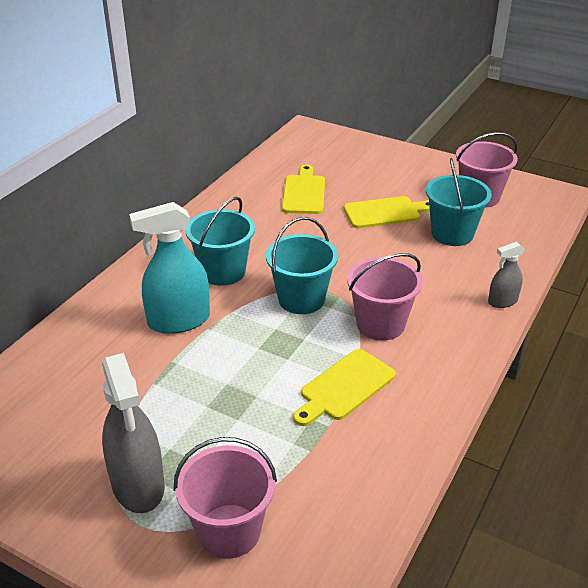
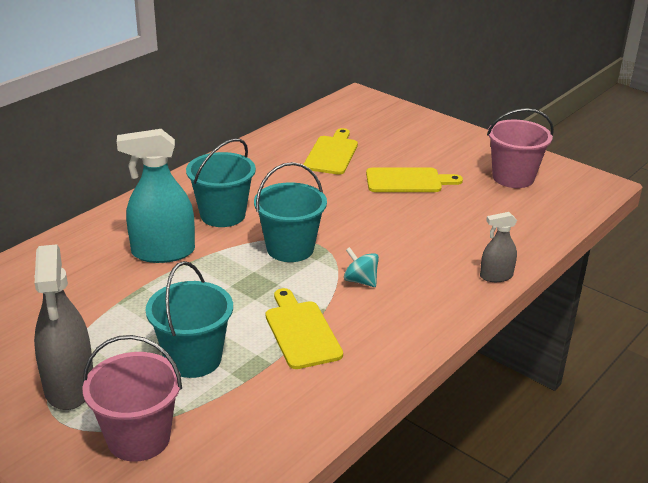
camera: 10 degrees right, 5 degrees down
(344, 387) = (301, 331): yellow cutting board -> yellow cutting board turned 105 degrees clockwise
(380, 324) = (360, 281): pink bucket -> turquoise spinning top
(452, 234) = (469, 208): turquoise bucket -> turquoise bucket (193, 359)

